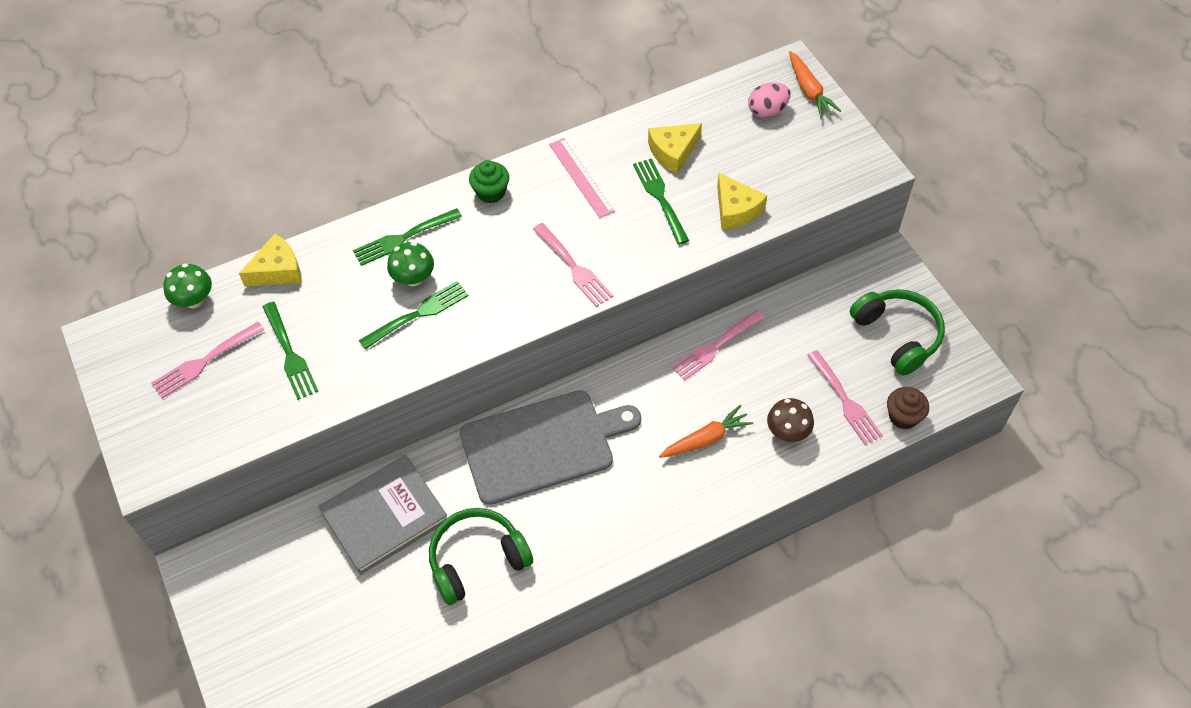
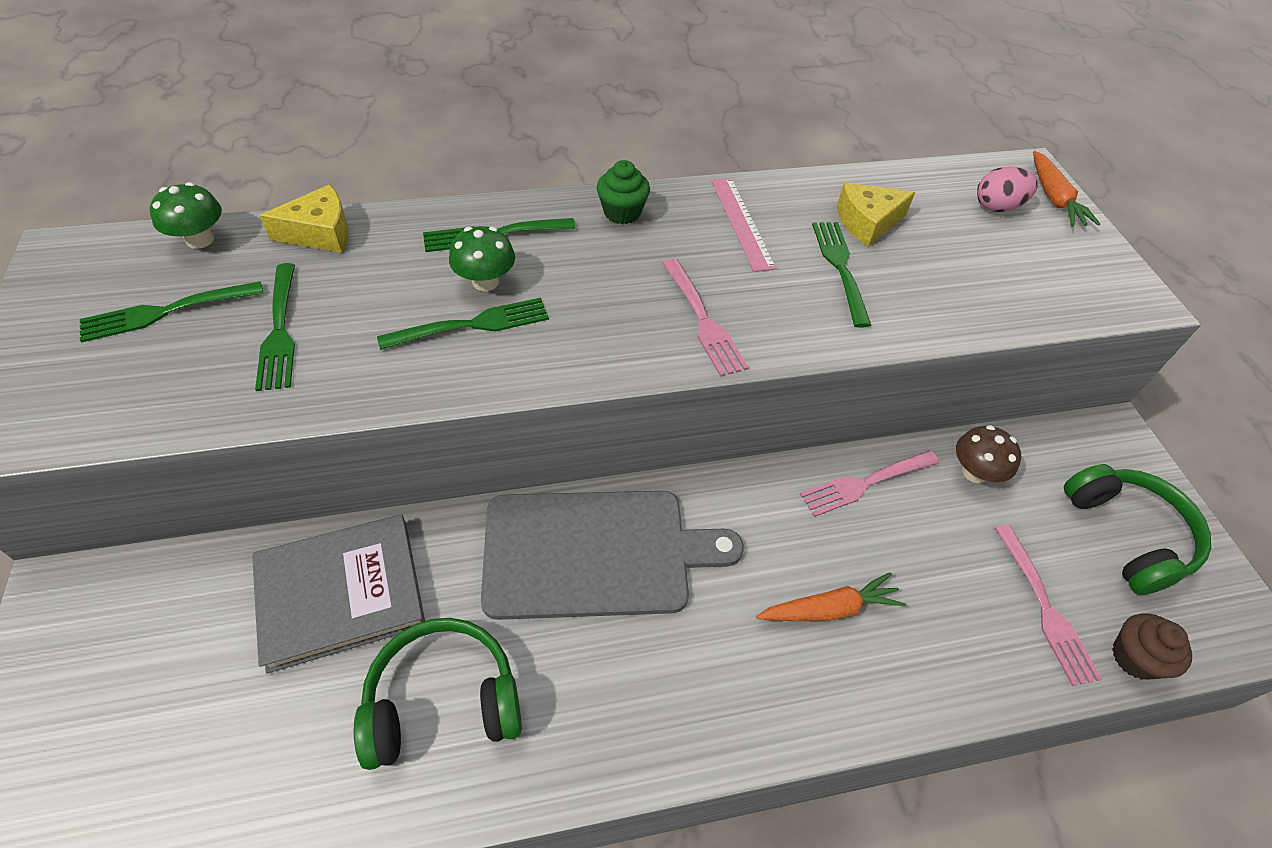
camera: 10 degrees right, 5 degrees down
(205, 361) = (167, 311): pink fork -> green fork
(736, 210) = (942, 304): yellow cheese -> none
(787, 432) = (953, 632): brown mushroom -> brown mushroom (974, 472)

